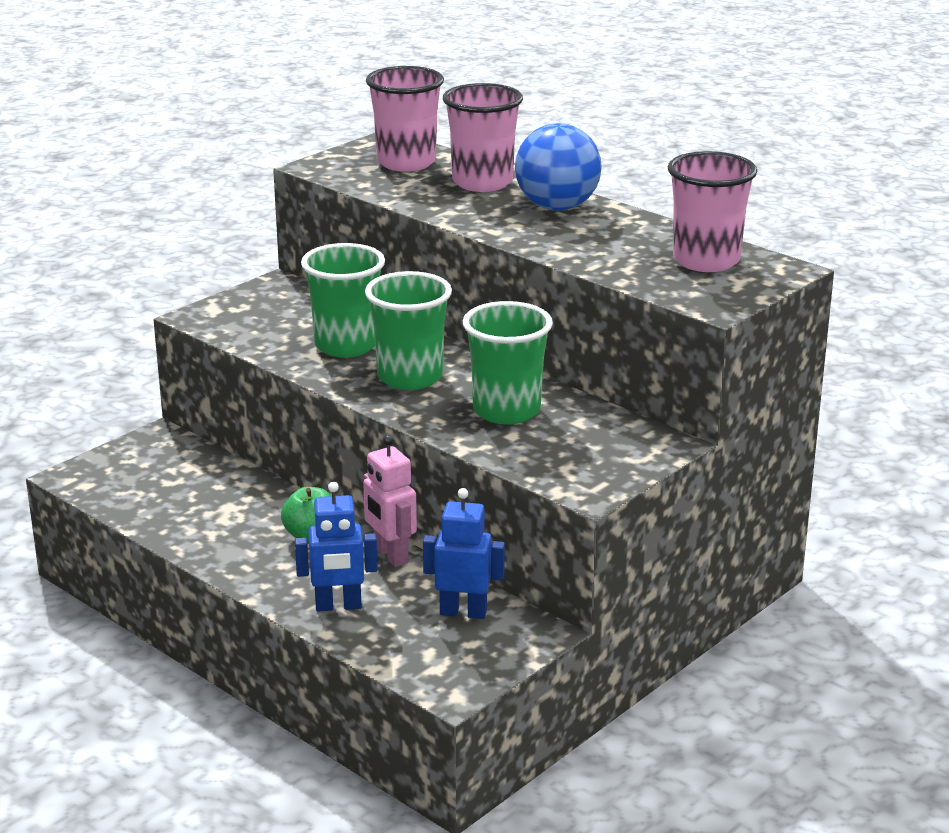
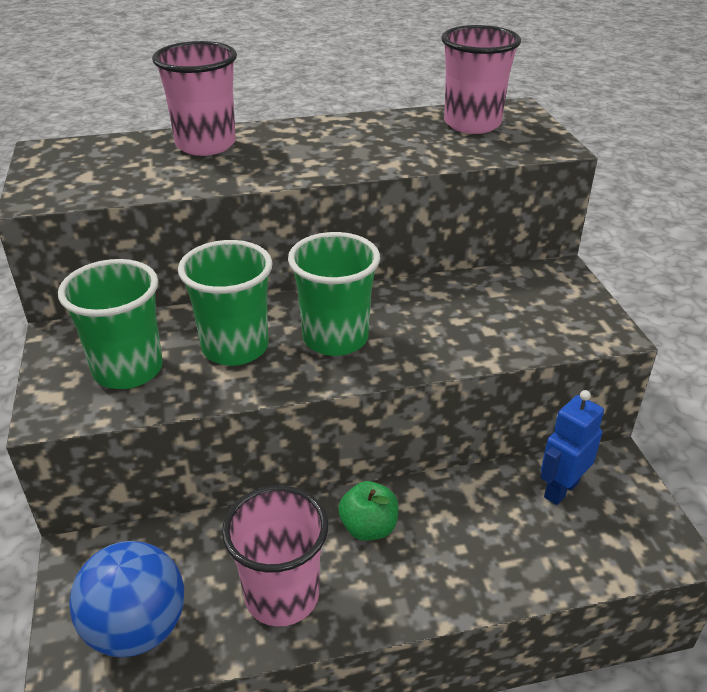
camera: 55 degrees left, 10 degrees up
(338, 606) = (500, 564): blue robot -> none
(390, 555) = (442, 492): pink robot -> none
(406, 162) = (108, 158): pink cup -> pink cup (282, 596)
(506, 411) = (445, 316): green cup -> green cup (128, 370)
(557, 207) = (301, 136): blue ball -> blue ball (137, 628)

